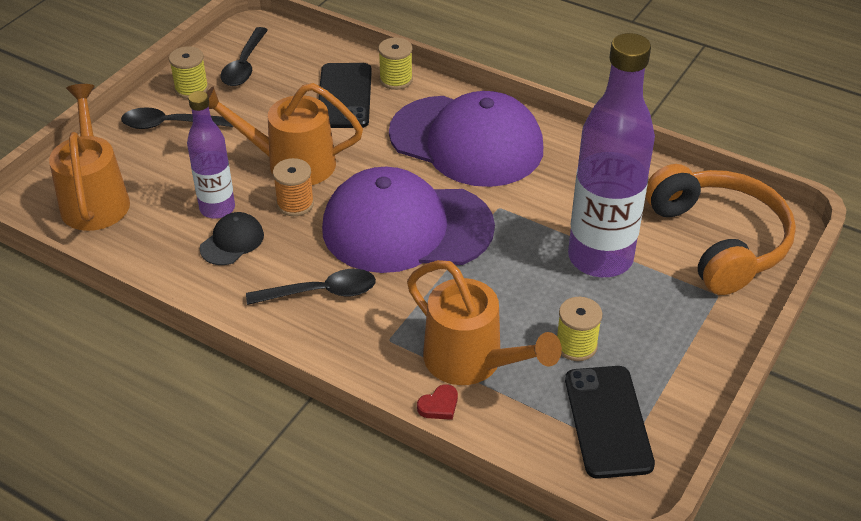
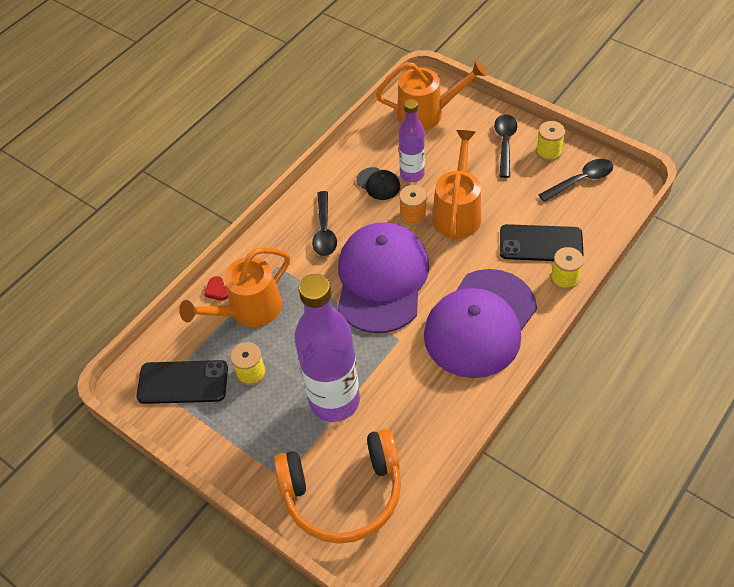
camera: 100 degrees right, 10 degrees up
(244, 65) = (581, 180): black spoon -> black spoon turned 135 degrees clockwise

